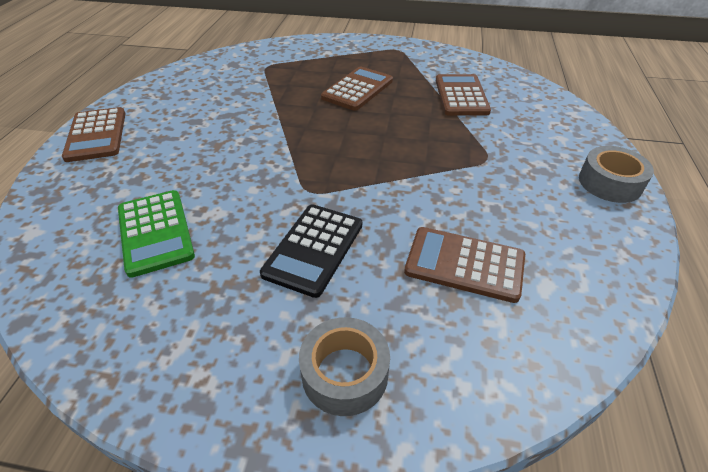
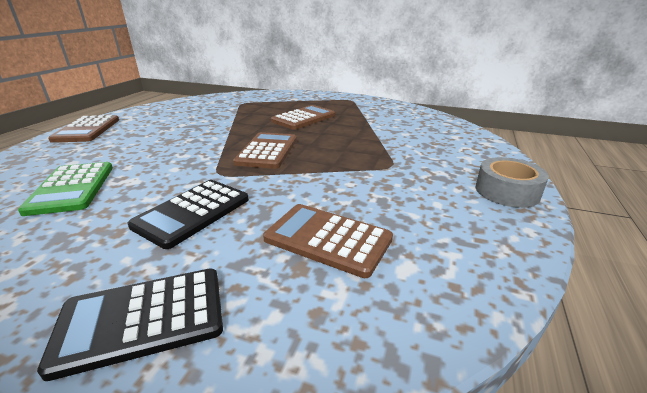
camera: 10 degrees right, 15 degrees down
(345, 373) = (142, 319): grey tape -> black calculator
(461, 96) = (388, 126): brown calculator -> brown calculator (267, 151)

